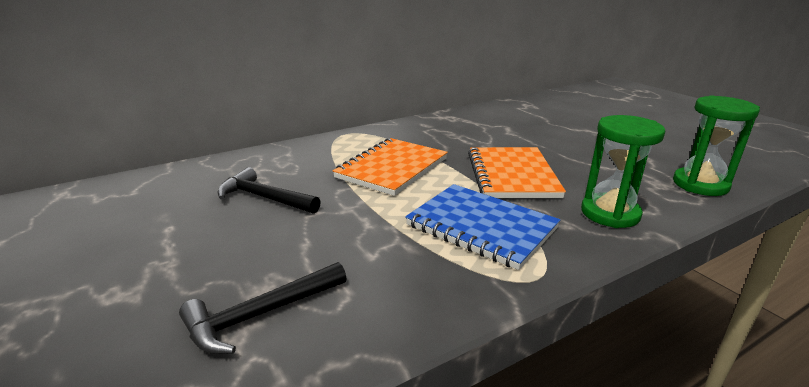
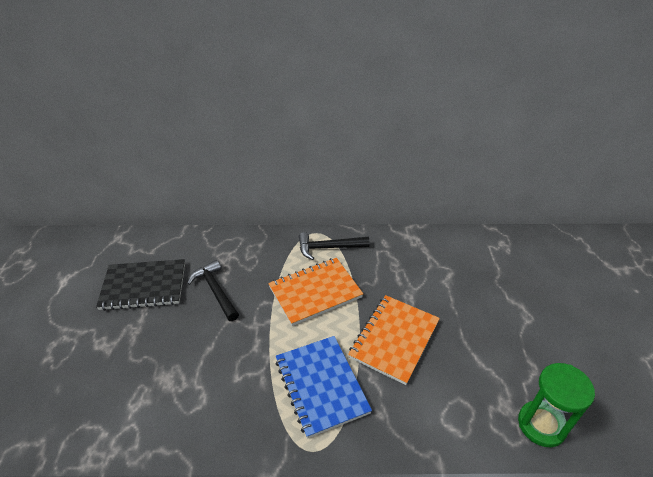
camera: 30 degrees right, 15 degrees up
(147, 222) = (144, 286): none -> black notebook
(261, 314) = (153, 396): black hammer -> black hammer (329, 248)
(610, 213) = (425, 418): green hourglass -> none

